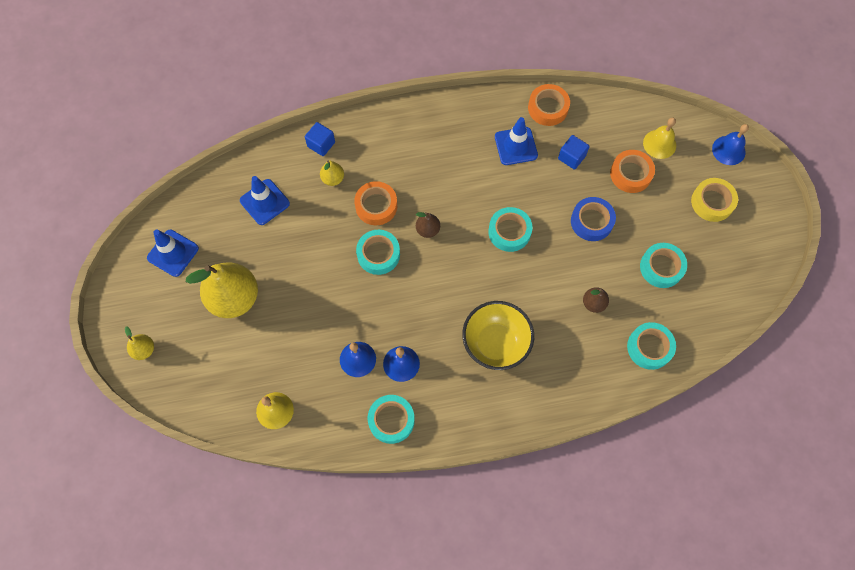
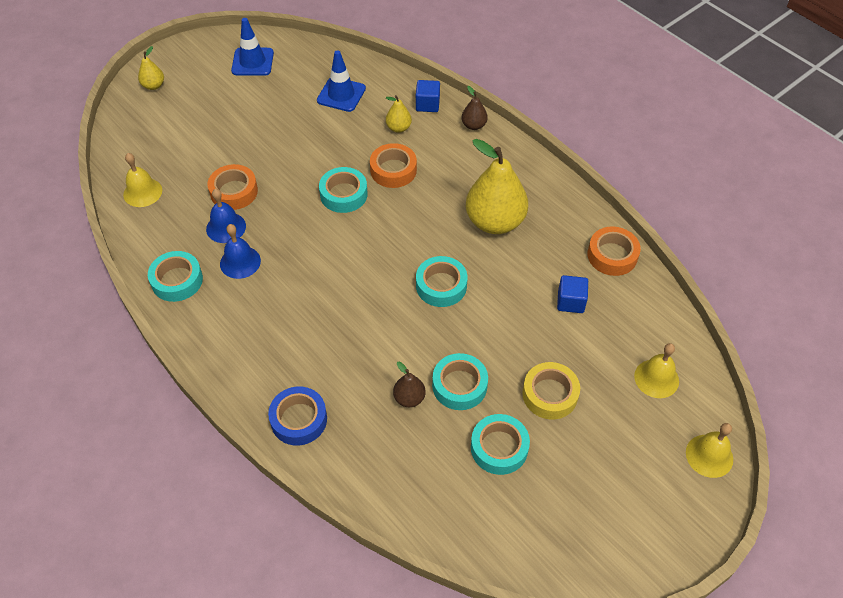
camera: 60 degrees right, 15 degrees down
(234, 298) = (235, 118): yellow pear -> yellow pear (495, 222)
(427, 230) = (396, 219): brown pear -> brown pear (474, 125)
(495, 343) = (307, 329): yellow bowl -> none
(516, 146) = (544, 248): blue traffic cone -> none
(591, 221) = (507, 354): blue tape -> blue tape (299, 419)
(630, 174) = (594, 366): orange tape -> orange tape (234, 192)
(649, 347) = (390, 478): turquoise tape -> turquoise tape (459, 385)
(712, 202) = (624, 467): yellow tape -> yellow tape (550, 394)
(728, 150) = (709, 455): blue bell -> yellow bell

